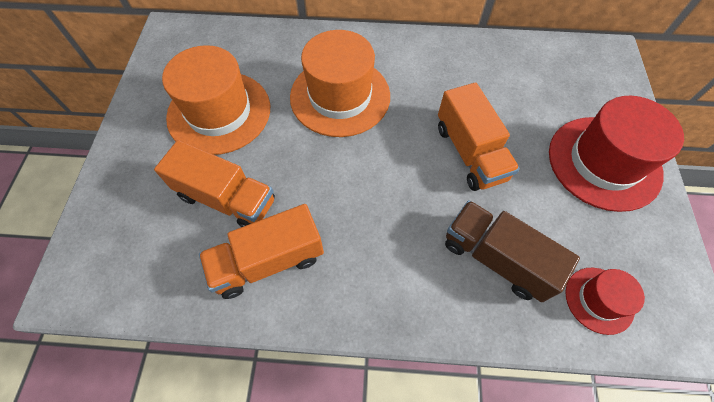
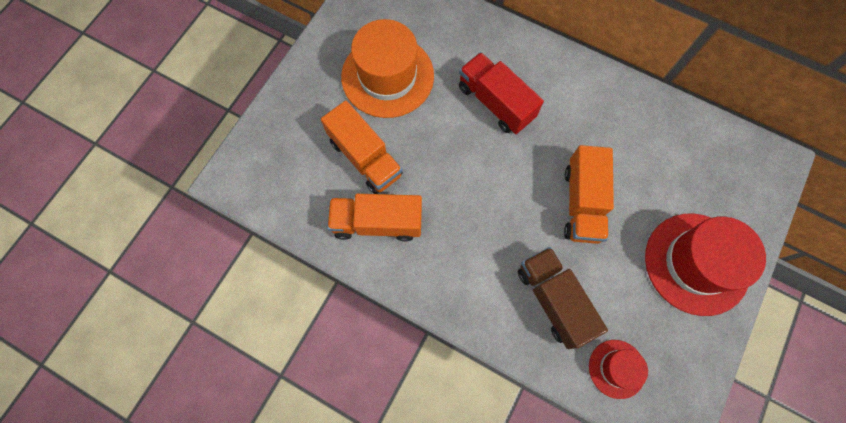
camera: 25 degrees right, 10 degrees up
(340, 96) = (495, 102): orange hat -> red truck

